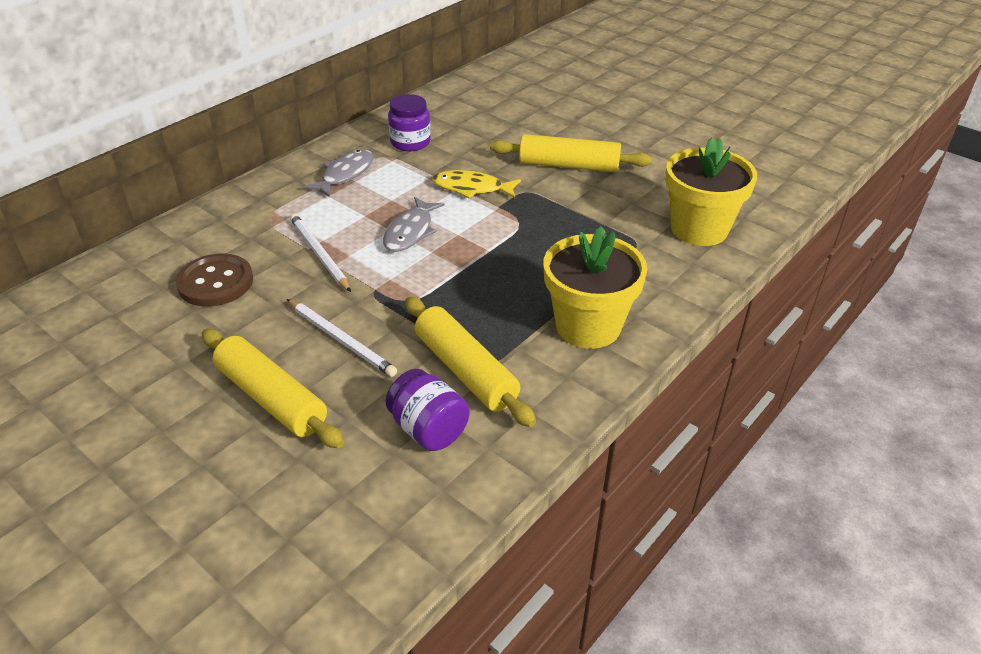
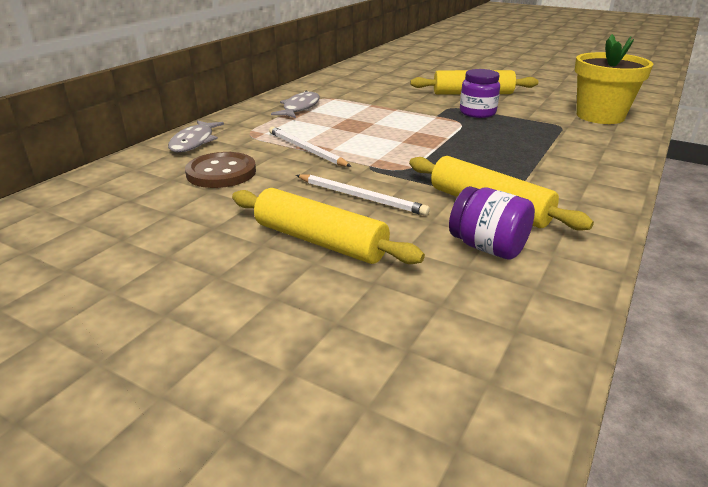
camera: 10 degrees left, 10 degrees down
(410, 142) = (341, 90): purple jar -> purple jar (477, 113)
(410, 232) = (376, 133): grey fish -> grey fish (194, 142)
(472, 188) = (408, 108): yellow fish -> none
(588, 326) = (568, 171): yellow flower pot -> none

